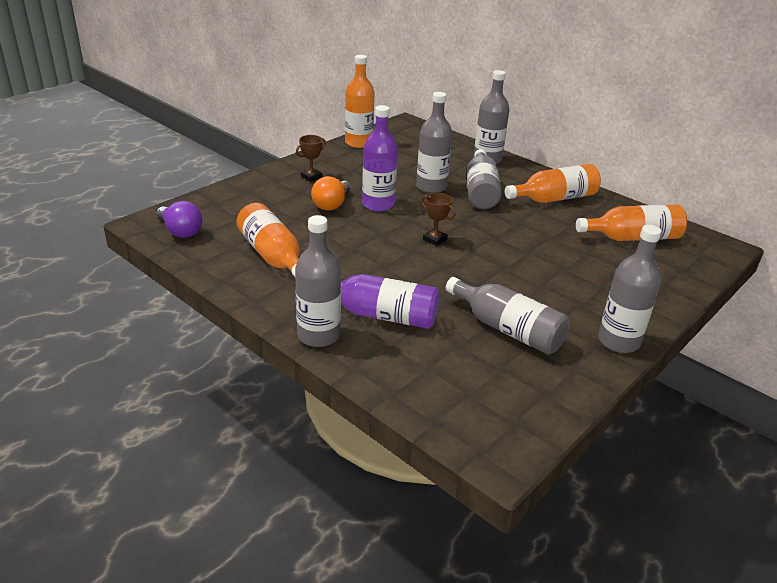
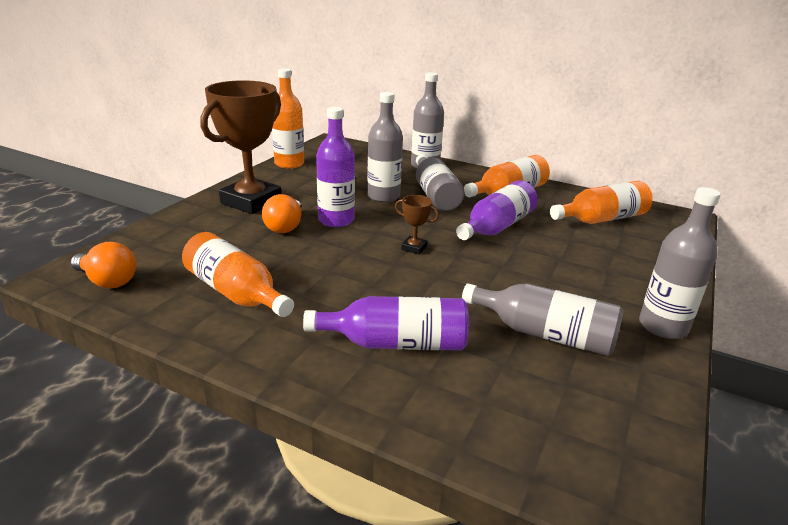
camera: 15 degrees left, 5 degrees down
(180, 231) = (107, 281): purple light bulb -> orange light bulb
(311, 177) = (251, 201): brown trophy -> brown trophy, size x2.47
(318, 335) = (331, 384): grey bottle -> none
(522, 231) = (496, 227): none -> purple bottle

